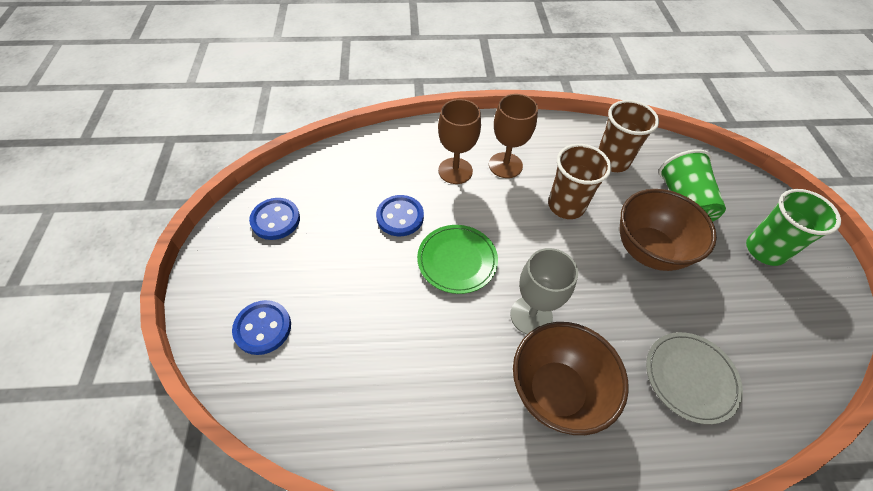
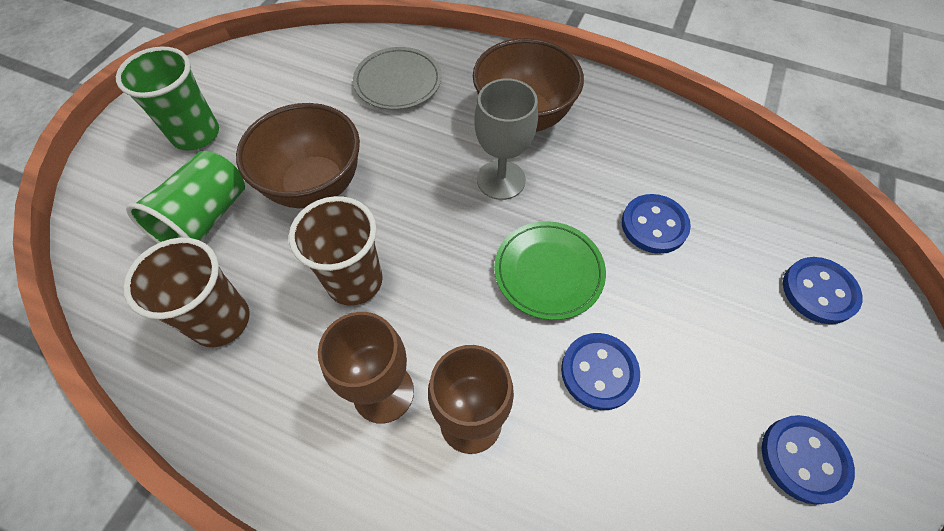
camera: 150 degrees left, 5 degrees up
(398, 329) = (654, 225): none -> blue button

